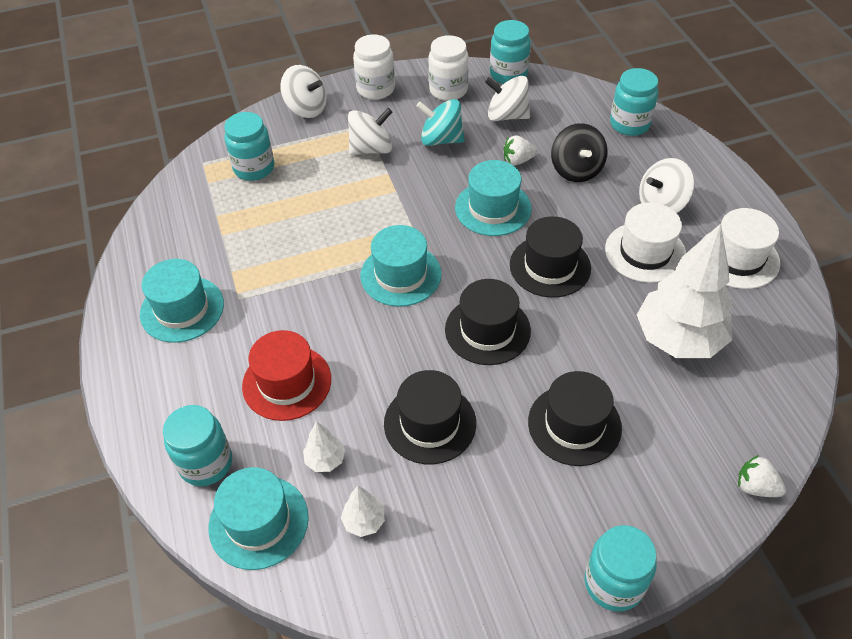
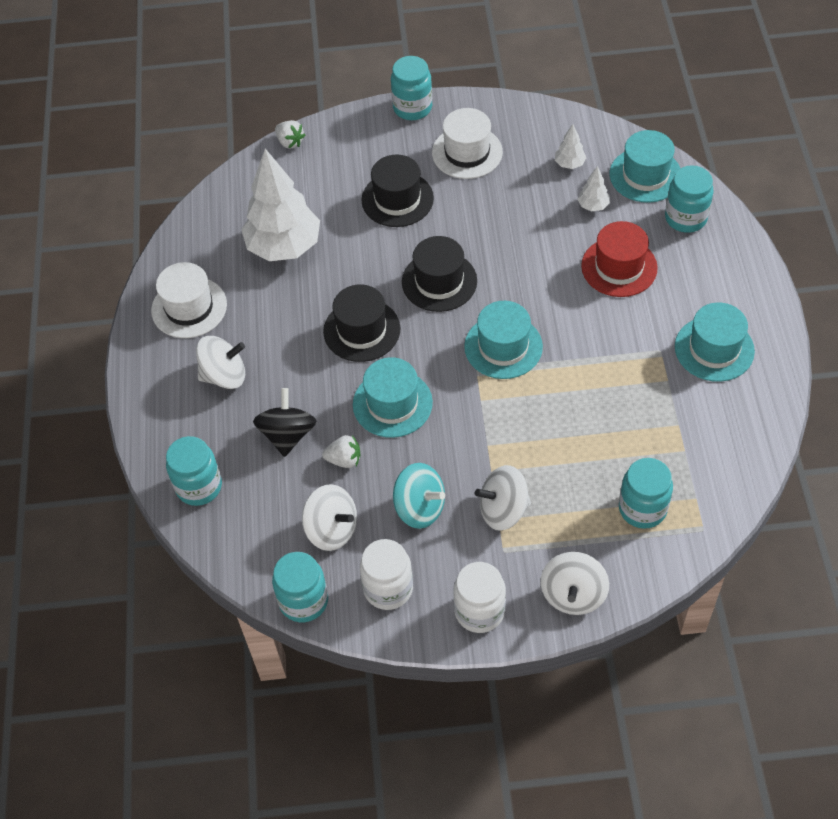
camera: 165 degrees left, 5 degrees up
(306, 108) = (573, 594): white spinning top -> white spinning top turned 120 degrees counterclockwise
(430, 423) = (507, 218): black hat -> none
(645, 252) = (268, 328): white hat -> white hat (467, 152)

